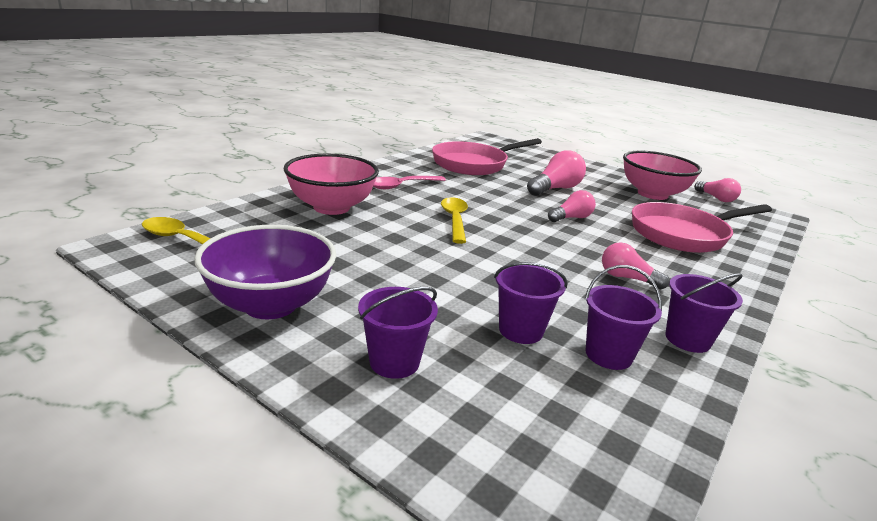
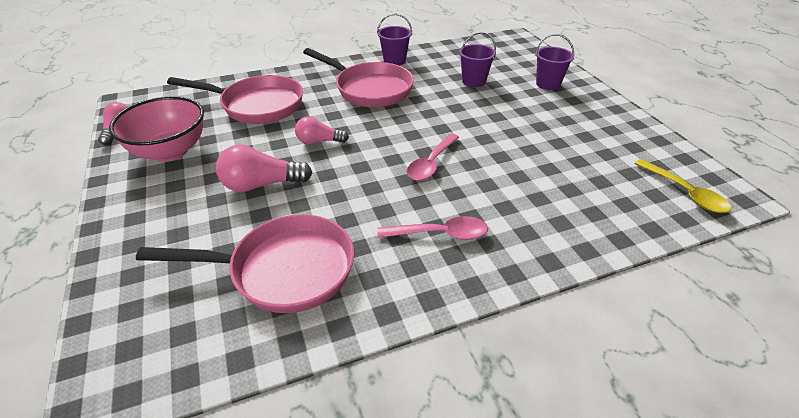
camera: 145 degrees left, 15 degrees up
(270, 305) = (607, 123): purple bowl -> none
(331, 207) = (543, 209): pink bowl -> none
(454, 220) = (431, 163): yellow spoon -> pink spoon
(608, 355) = (443, 65): purple bucket -> none
(627, 278) = (369, 89): pink light bulb -> pink pan

